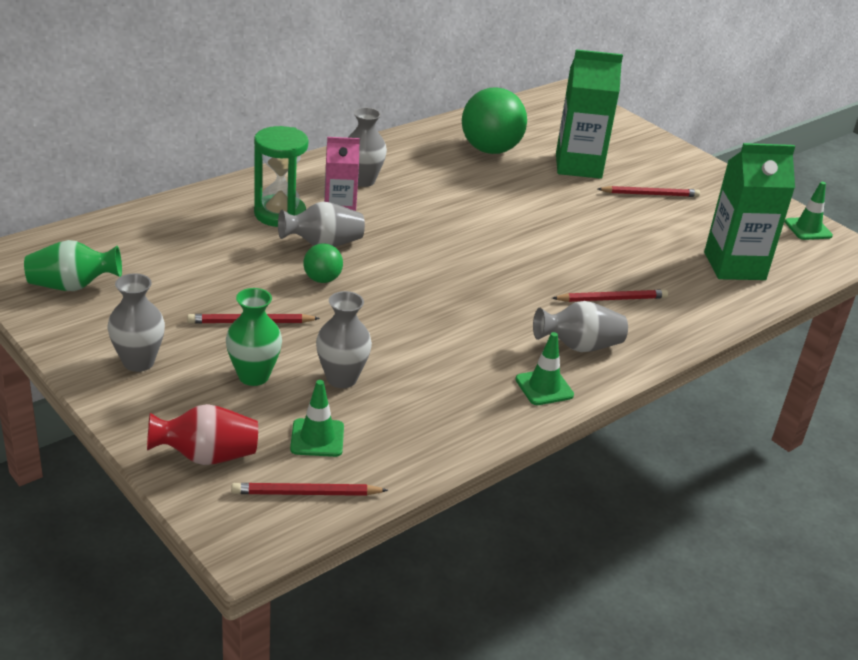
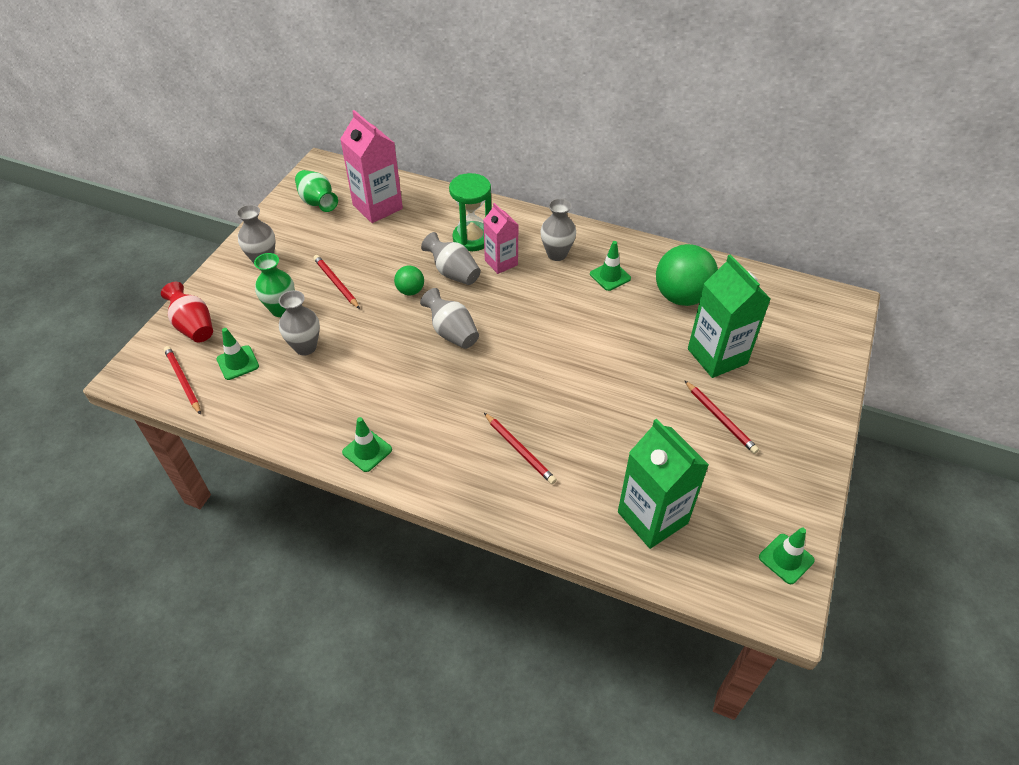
camera: 65 degrees right, 15 degrees up
(142, 249) = (377, 207): none -> pink carton
(426, 169) = (610, 276): none -> green traffic cone
(579, 346) = (435, 452): grey vase -> grey vase (452, 332)

